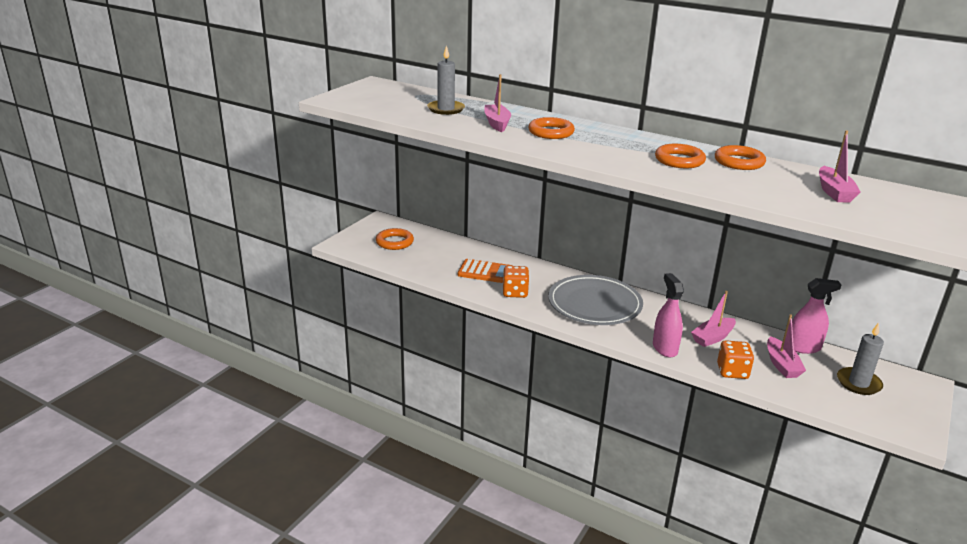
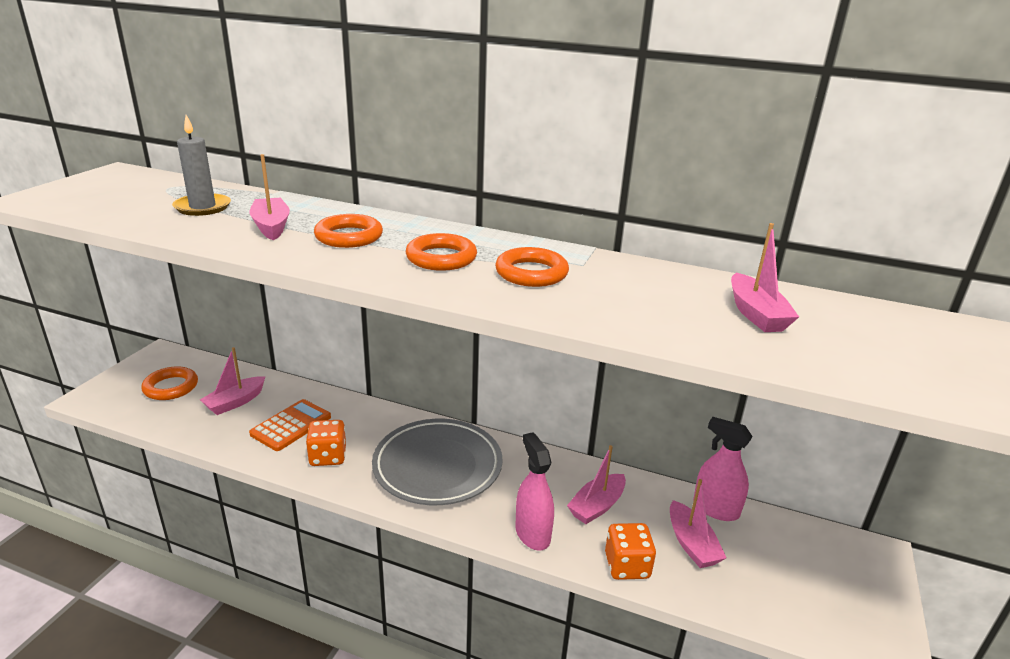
camera: 10 degrees left, 0 degrees up
(442, 255) = (235, 402): none -> pink boat
(485, 272) = (291, 425): orange calculator -> orange calculator turned 60 degrees counterclockwise
(739, 162) = (616, 270): orange ring -> orange ring (441, 258)
(803, 347) = (715, 509): pink spray bottle -> pink spray bottle turned 135 degrees counterclockwise
(858, 383) = (795, 564): grey candle -> none

